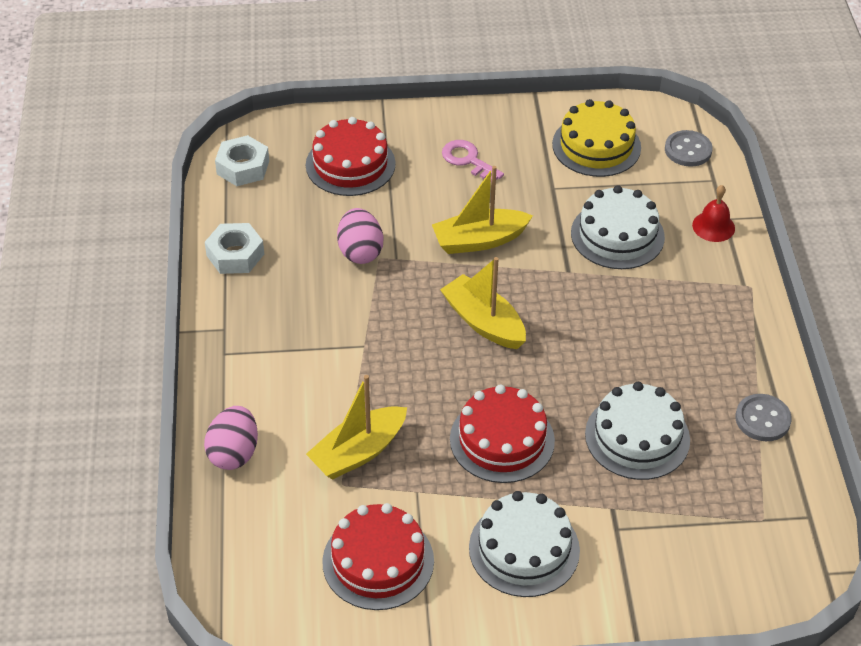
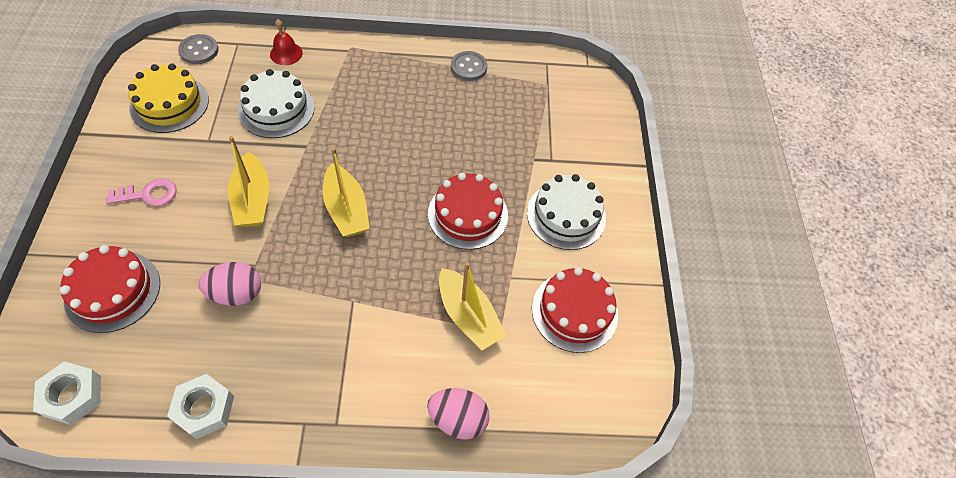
camera: 90 degrees left, 10 degrees up
(468, 160) = (148, 194): pink key -> pink key turned 150 degrees counterclockwise
(483, 322) = (346, 209): yellow boat -> yellow boat turned 75 degrees counterclockwise
(637, 437) = (475, 134): white cake -> none

